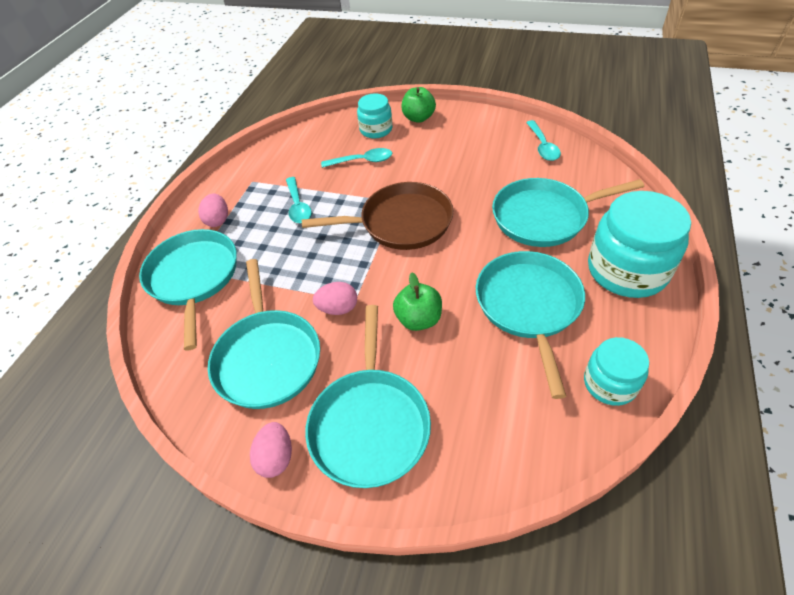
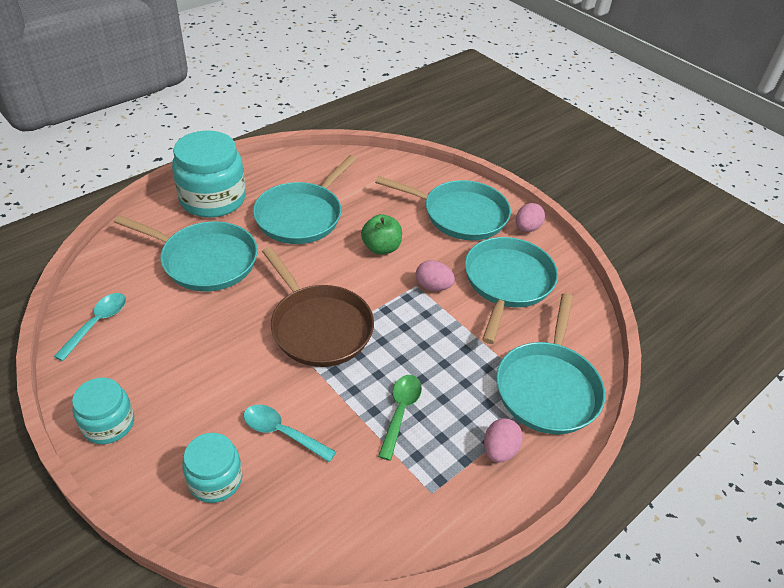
camera: 155 degrees left, 5 degrees down
(298, 206) = (400, 412): turquoise spoon -> green spoon
(370, 424) = (460, 215): turquoise pan -> turquoise pan turned 75 degrees clockwise
(401, 222) = (319, 327): brown pan -> brown pan turned 150 degrees counterclockwise
(418, 118) = (146, 462): green apple -> none
(609, 383) = (310, 164): turquoise jar -> turquoise jar (108, 424)

